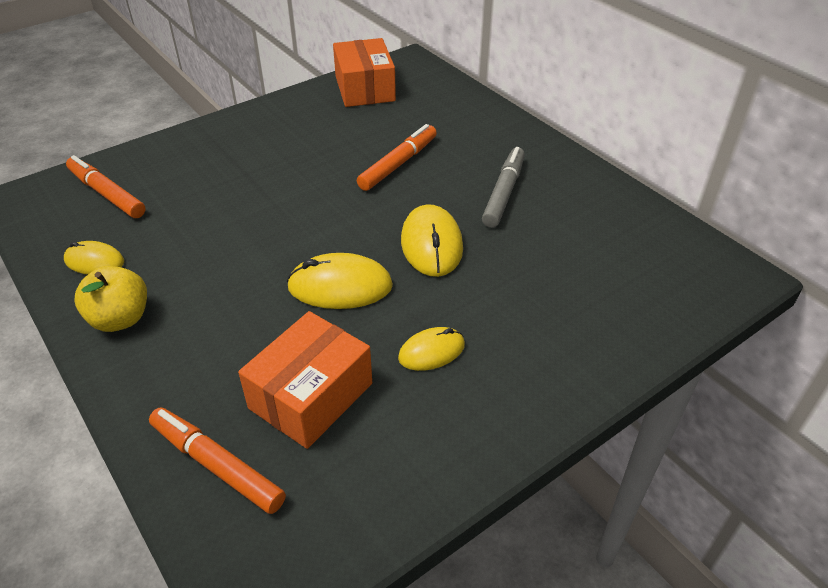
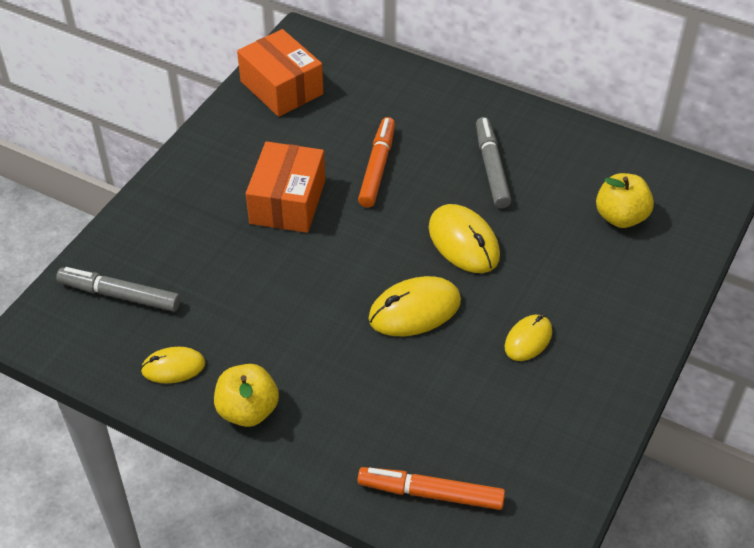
camera: 25 degrees left, 5 degrees up
(107, 194) = (120, 295): orange marker -> grey marker
(311, 396) = (461, 412): orange box -> orange box (287, 202)
(608, 271) = (620, 217): none -> yellow apple

